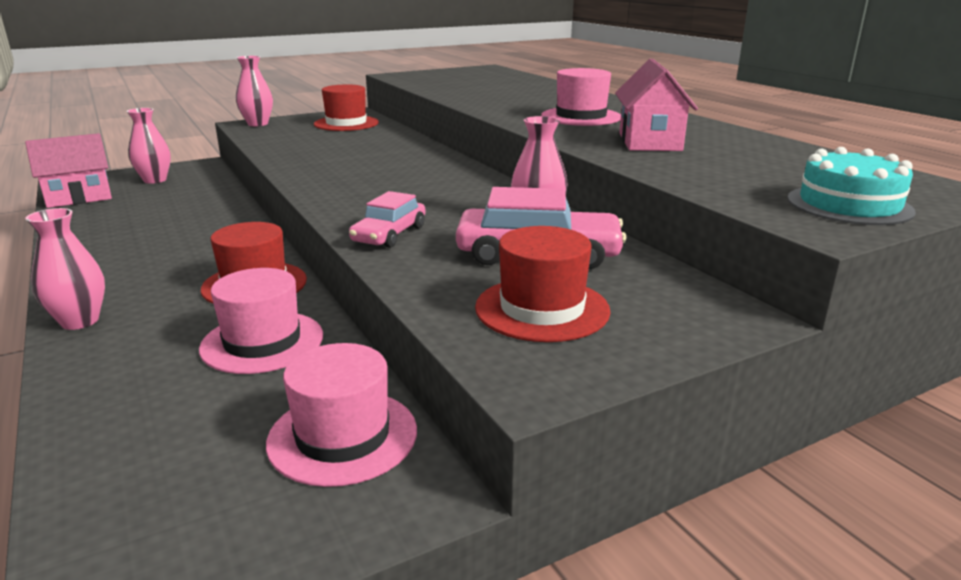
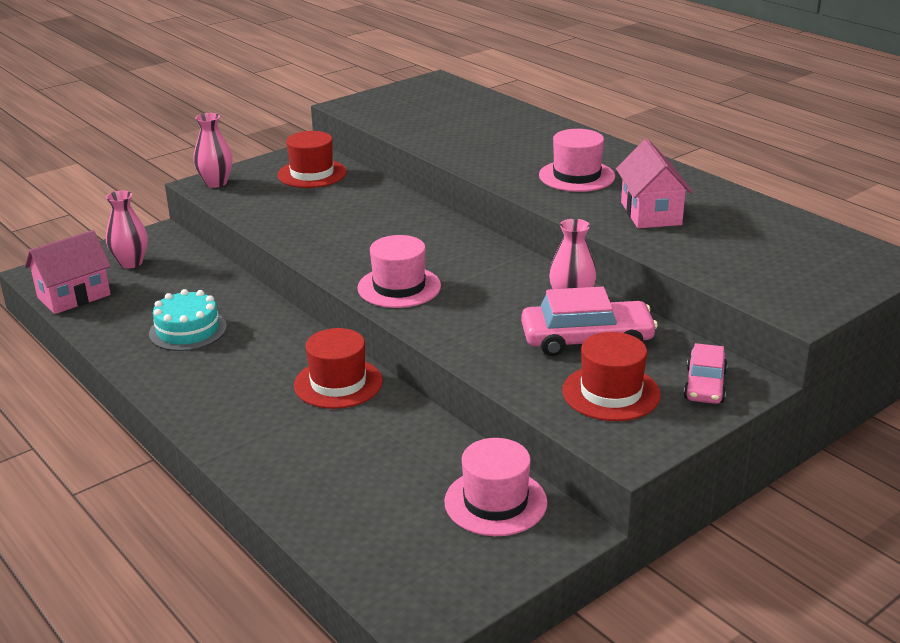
camera: 10 degrees left, 5 degrees up
(79, 321) = (220, 437): pink vase -> none
(262, 342) = (386, 437): pink hat -> pink hat (399, 287)
(389, 234) = (457, 331): pink car -> pink car (705, 385)
(849, 205) = (816, 284): turquoise cake -> turquoise cake (188, 330)

